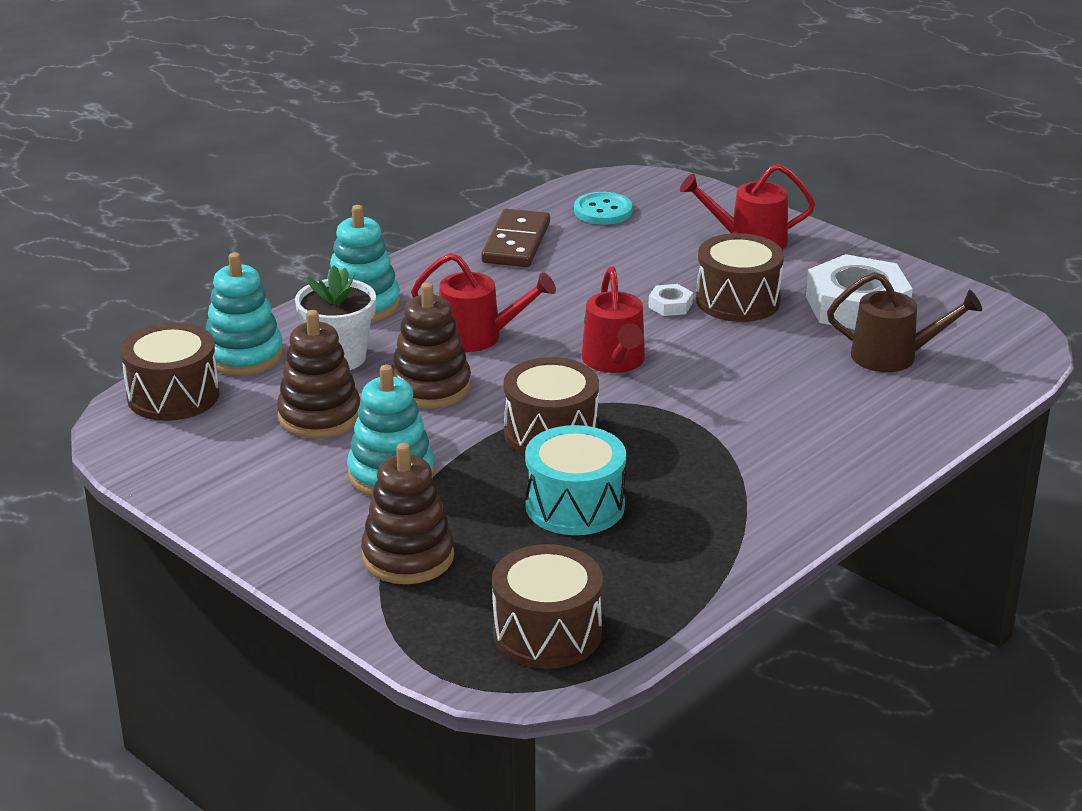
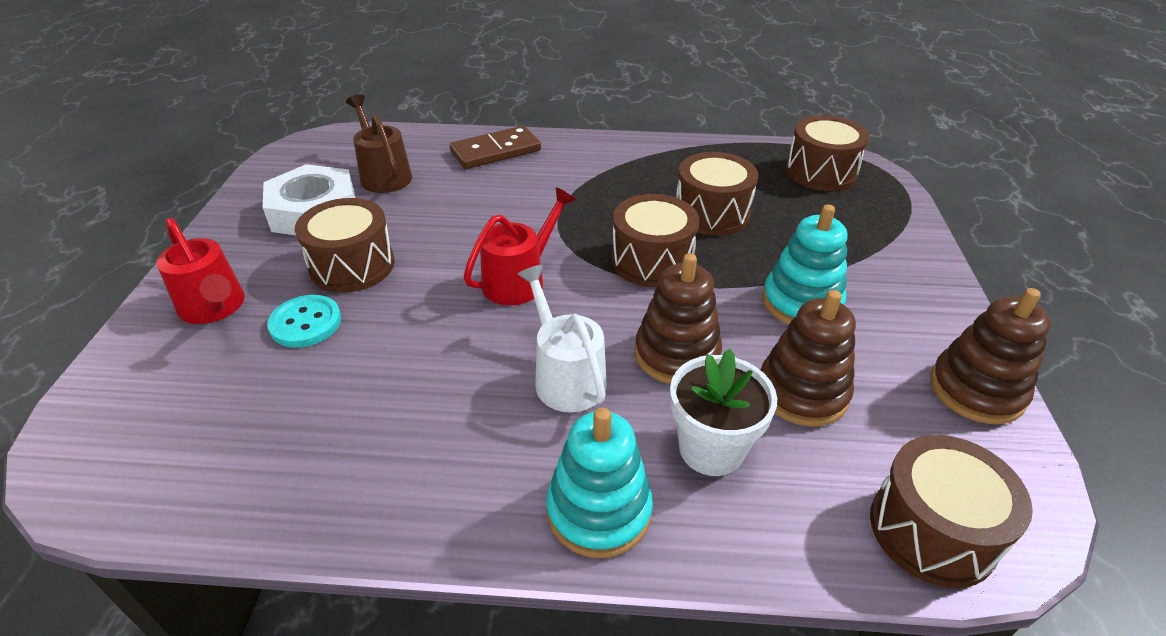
camera: 130 degrees left, 10 degrees up
(244, 355) = (804, 534): turquoise stacking toy -> none
(408, 557) = (854, 245): brown stacking toy -> brown stacking toy (976, 390)
(479, 337) = (565, 376): red watering can -> white watering can
(516, 243) = (333, 472): brown domino -> brown domino (495, 151)
(575, 505) = (711, 213): turquoise drum -> brown drum
(603, 211) = (191, 446): turquoise button -> turquoise button (305, 323)
(670, 305) = (393, 295): white nut -> none

